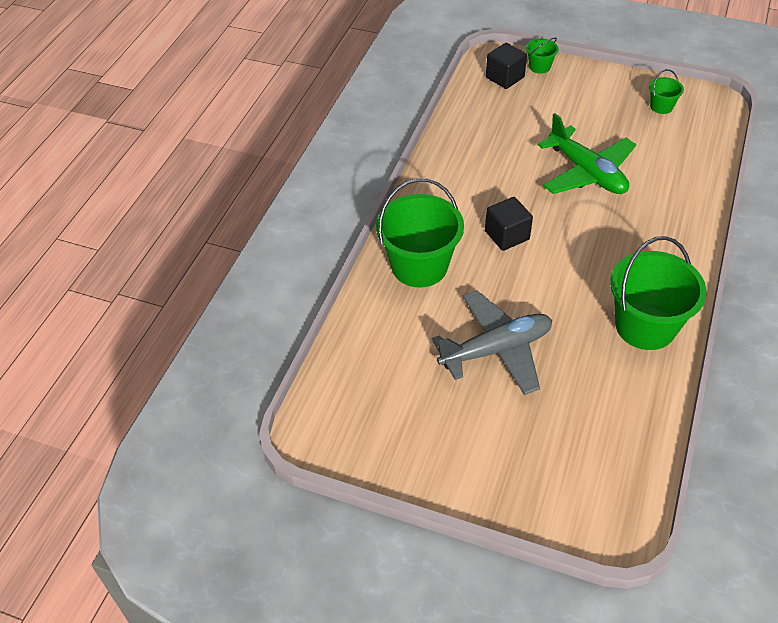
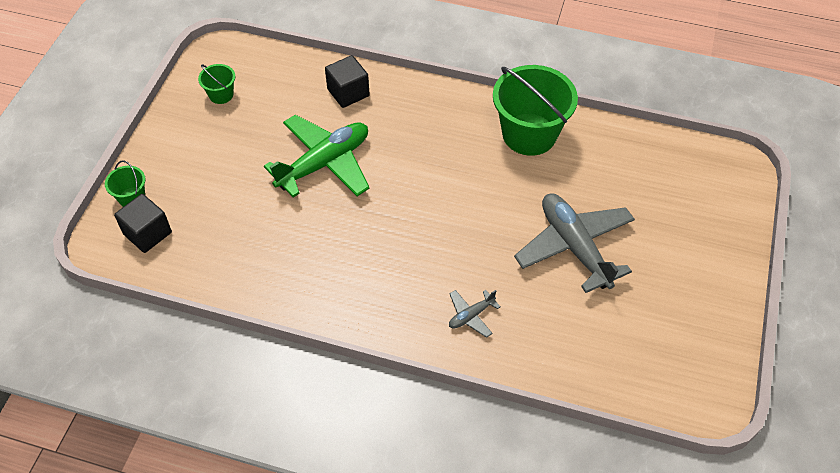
camera: 95 degrees left, 5 degrees up
(419, 266) = (471, 316): green bucket -> grey plane
(507, 235) = (420, 236): black cube -> black cube (348, 92)

